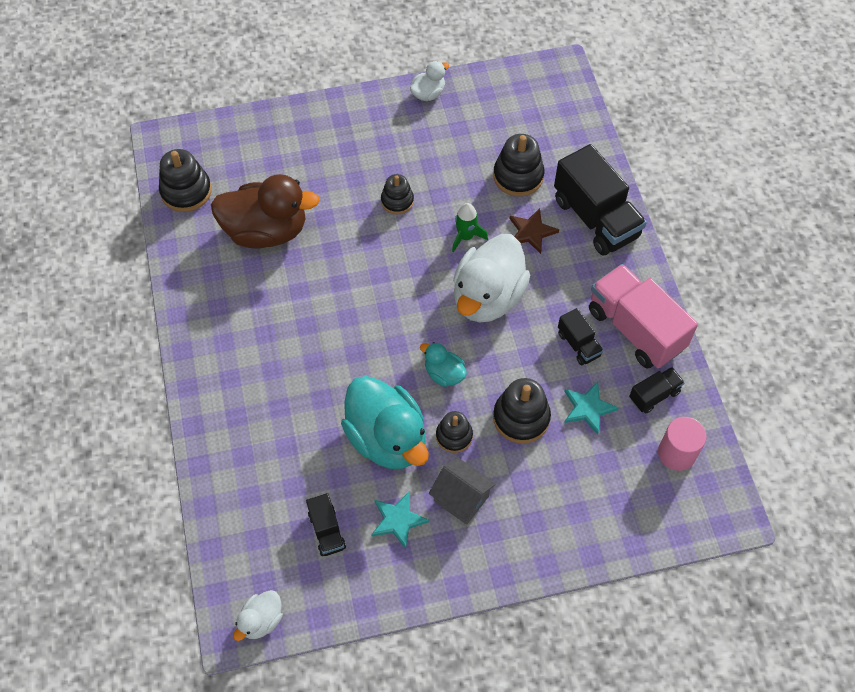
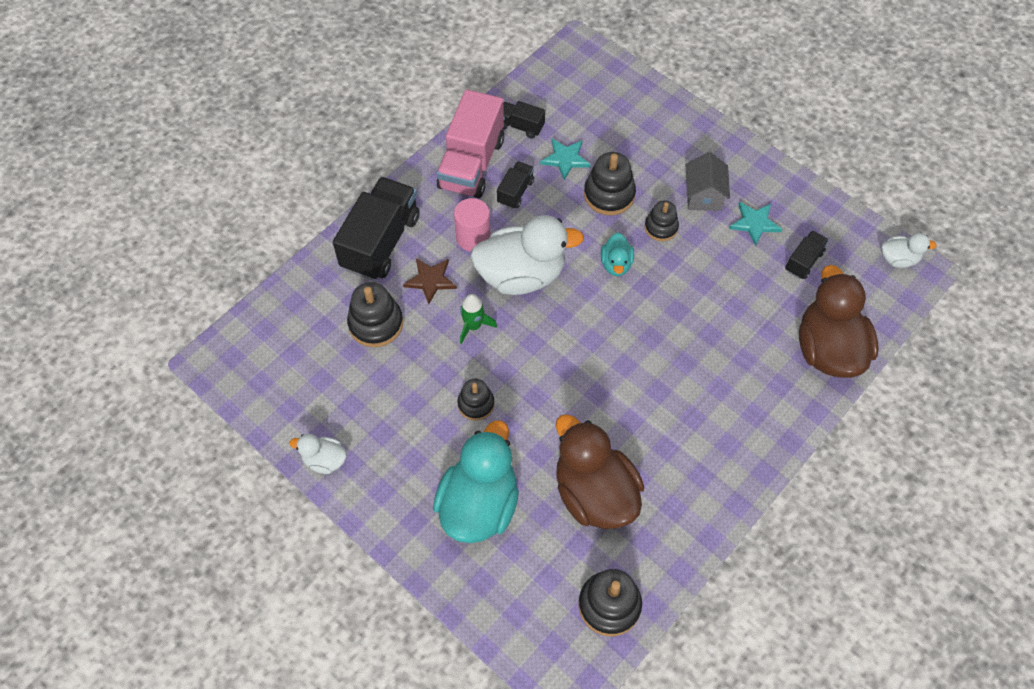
camera: 125 degrees left, 0 degrees up
(232, 480) = (828, 349): none -> brown duck
(387, 438) = (701, 268): turquoise duck -> turquoise duck (479, 504)
(676, 453) = (556, 93): pink cylinder -> pink cylinder (473, 237)

